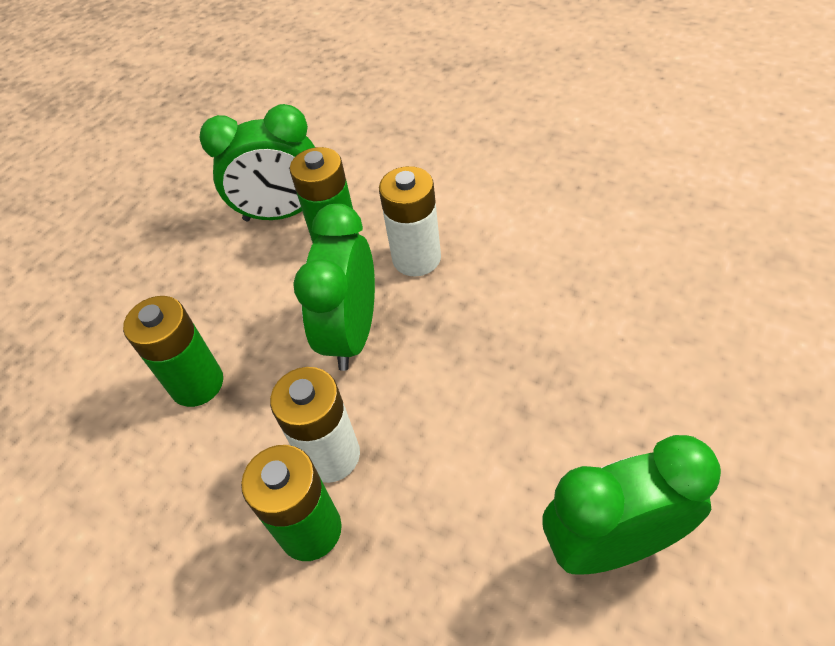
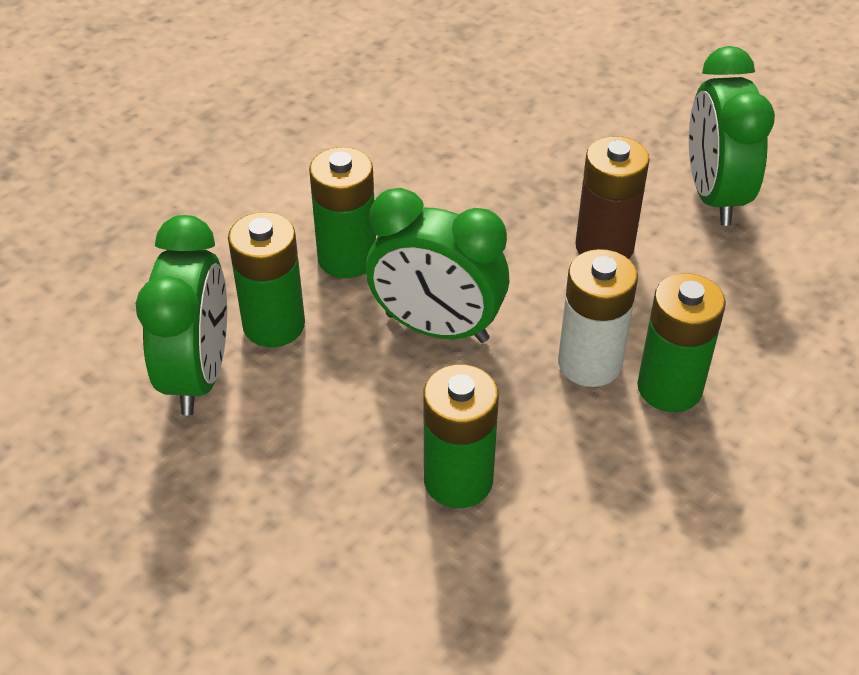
camera: 85 degrees left, 5 degrees down
(416, 258) = (347, 258): white battery -> green battery
(489, 443) = (604, 247): none -> brown battery

